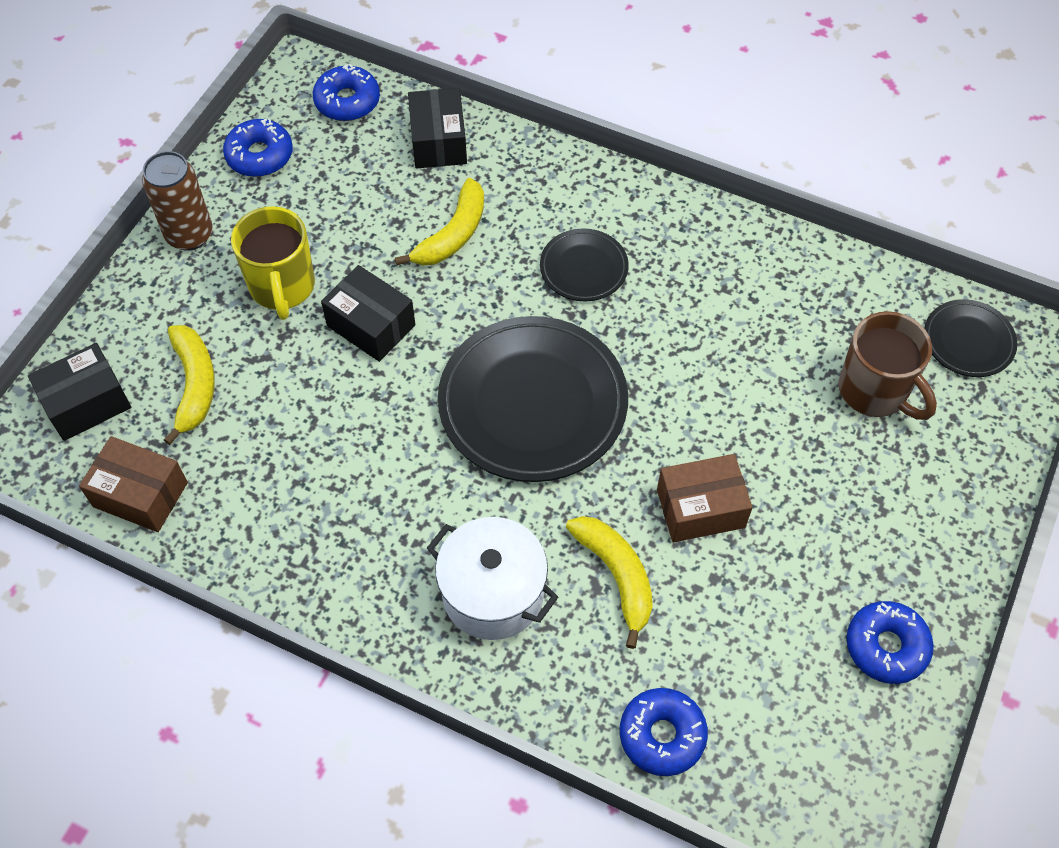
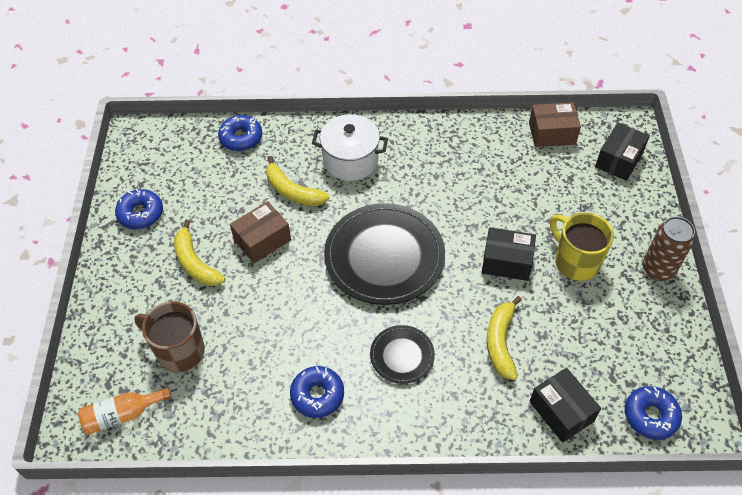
camera: 155 degrees right, 5 degrees down
(194, 385) = (574, 190): yellow banana -> yellow banana (195, 263)
(260, 155) = (668, 343): blue donut -> blue donut (317, 395)
(968, 341) = (122, 415): black plate -> orange bottle

